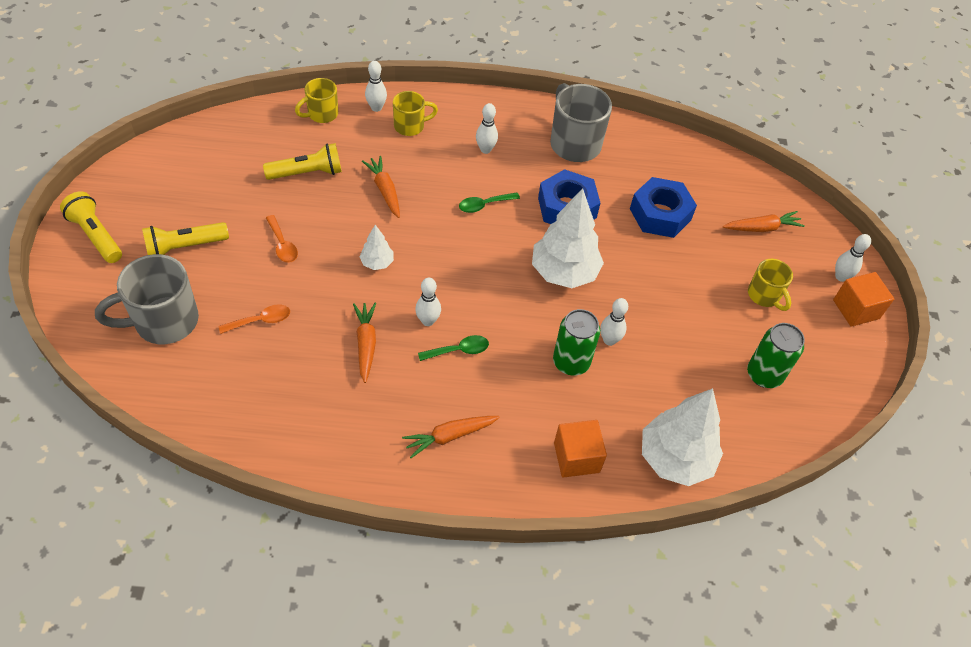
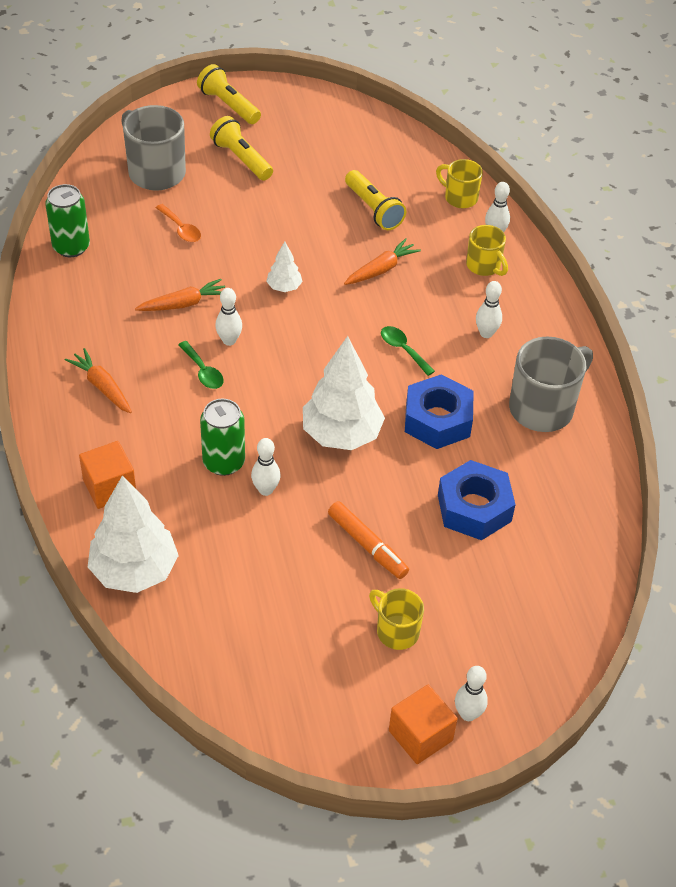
camera: 75 degrees right, 5 degrees down
(96, 235) = (229, 105): yellow flashlight -> yellow flashlight turned 75 degrees counterclockwise
(282, 244) = (274, 218): orange spoon -> none
(681, 289) = (367, 545): none -> orange marker
(762, 228) = (508, 617): orange carrot -> none
(764, 296) = (396, 631): yellow mug -> yellow mug turned 90 degrees clockwise
(764, 375) = (276, 642): green can -> green can (71, 247)

